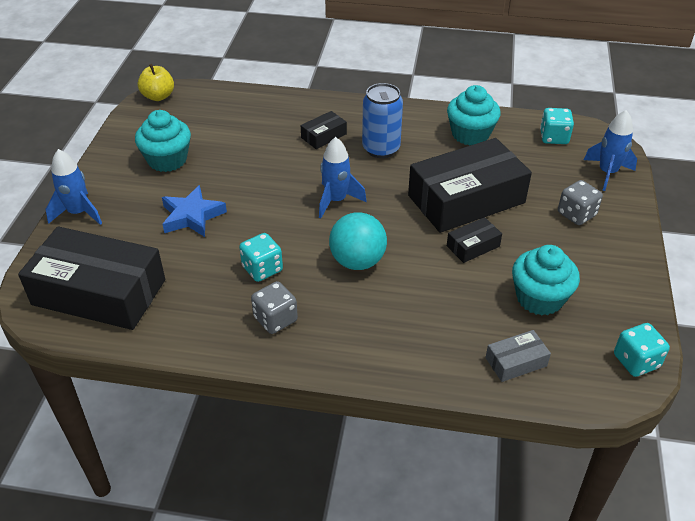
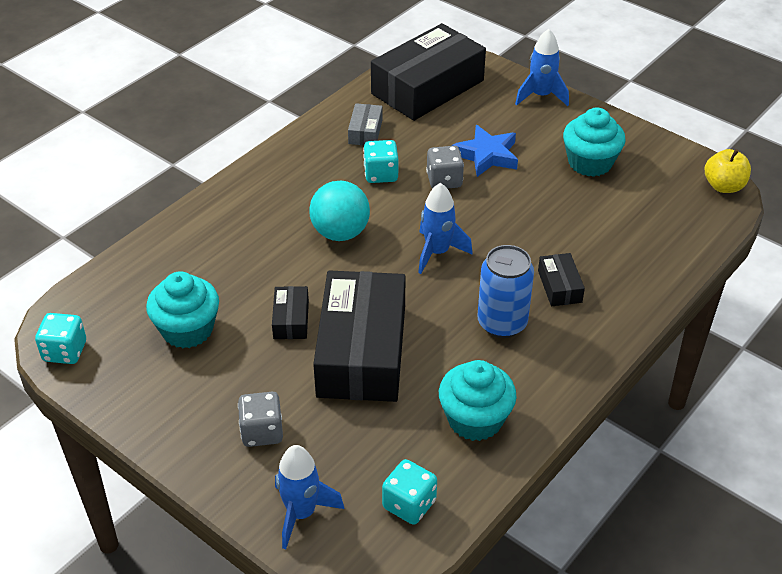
camera: 120 degrees right, 0 degrees up
(275, 319) = (316, 163): grey dice -> grey dice (444, 180)
(516, 362) = (143, 275): grey box -> grey box (365, 131)

